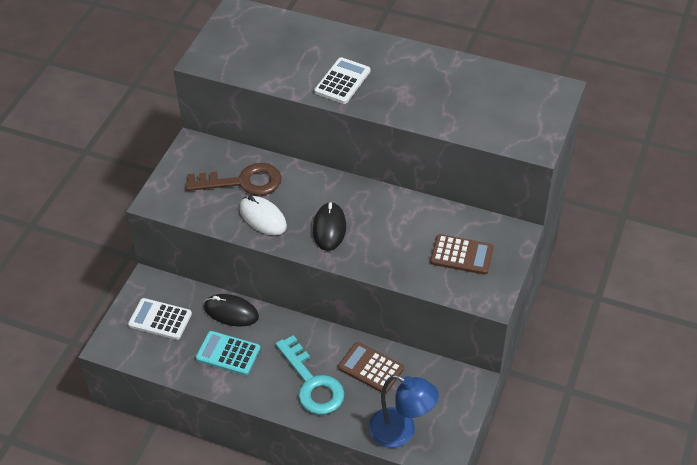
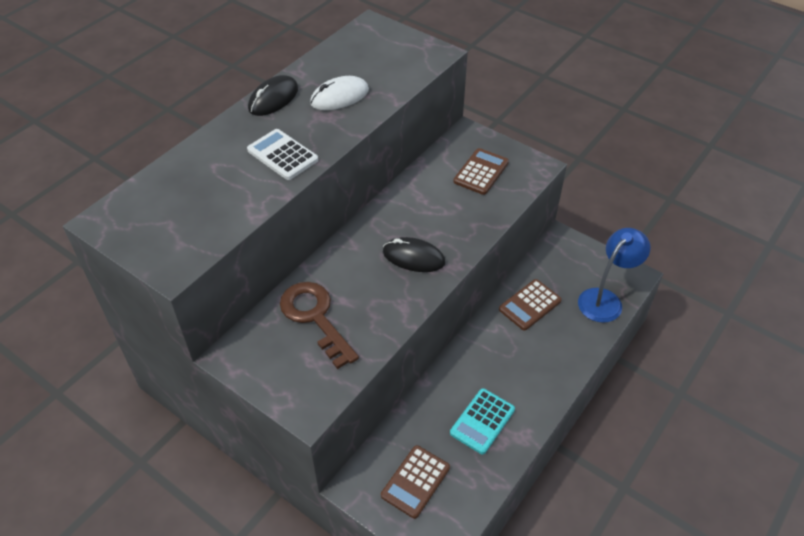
camera: 75 degrees left, 0 degrees up
(160, 319) = (415, 481): white calculator -> brown calculator
(231, 312) = (427, 408): black mouse -> black mouse (273, 99)
(243, 182) = (315, 317): brown key -> brown key turned 45 degrees counterclockwise
(262, 217) = (377, 310): white mouse -> white mouse (339, 97)
(312, 383) = (537, 355): turquoise key -> none

